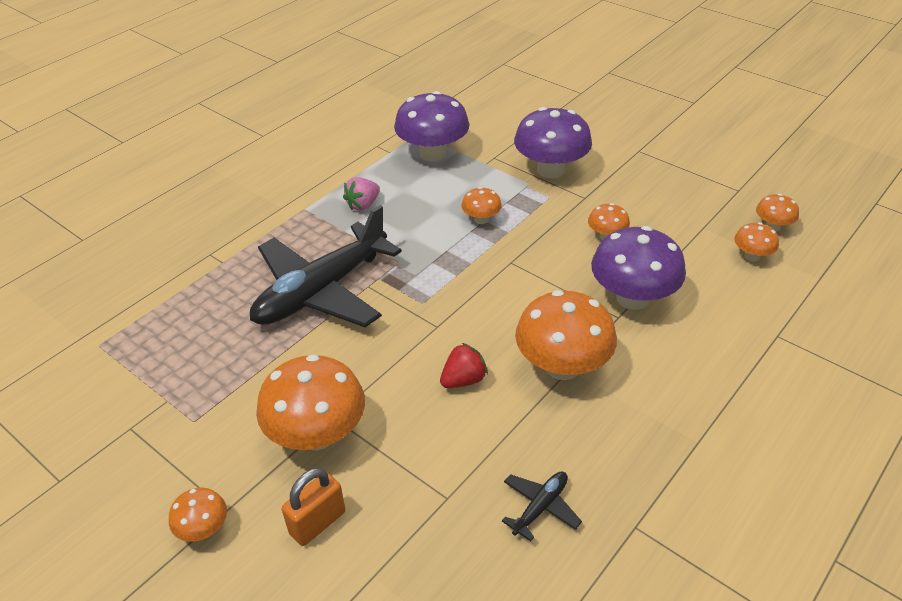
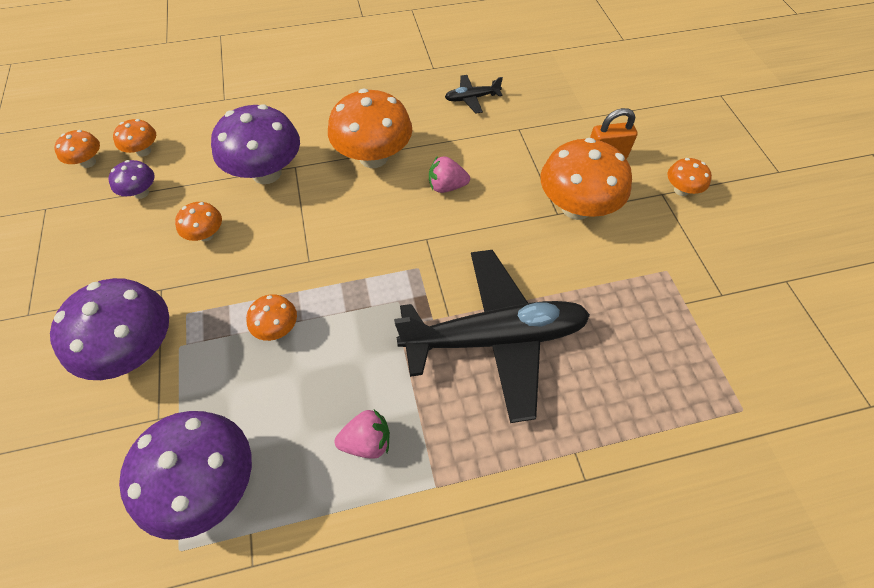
camera: 145 degrees left, 15 degrees up
(463, 380) = (446, 186): red strawberry -> pink strawberry
(697, 232) = (141, 193): none -> purple mushroom

